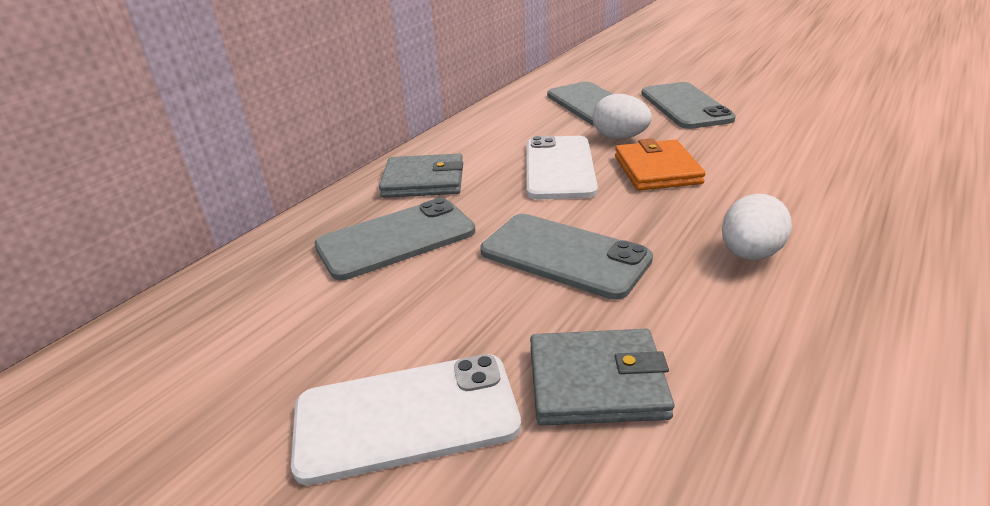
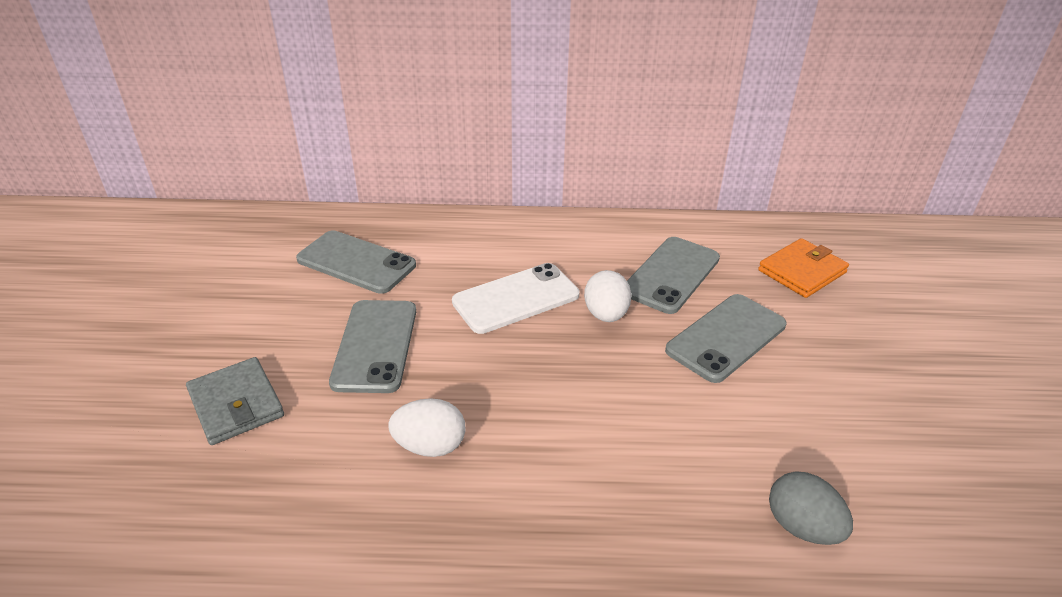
camera: 55 degrees right, 5 degrees up
(406, 416) = (183, 340): white phone -> none
(423, 181) = (446, 240): grey wallet -> none
(657, 170) = (552, 356): orange wallet -> orange wallet (802, 271)
(897, 132) = (802, 527): none -> grey egg

